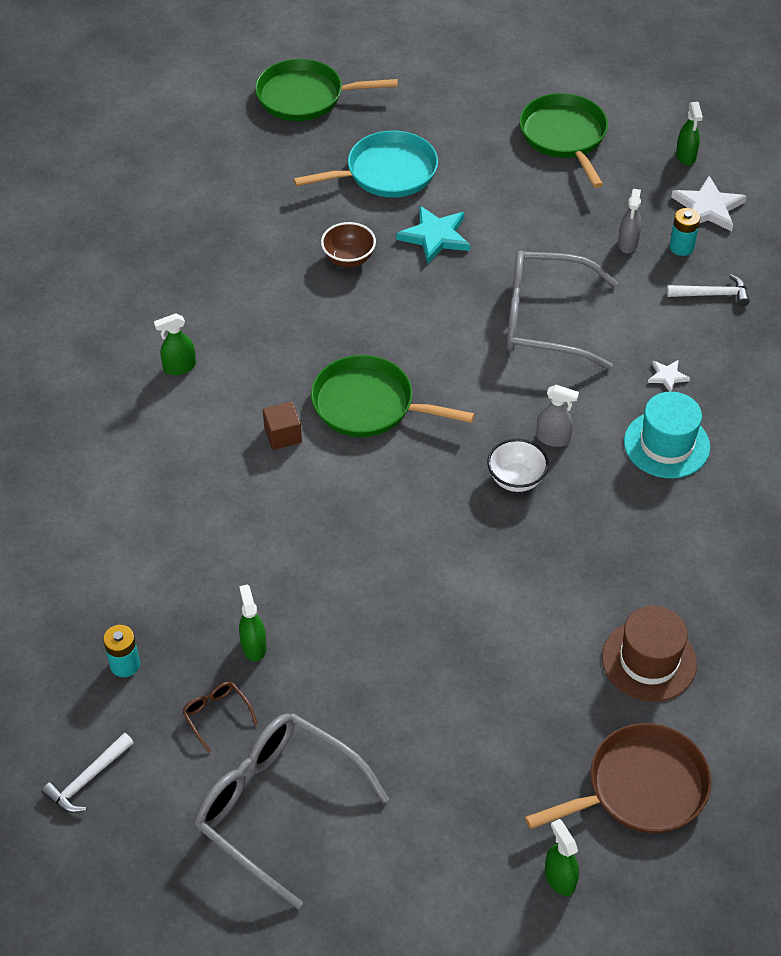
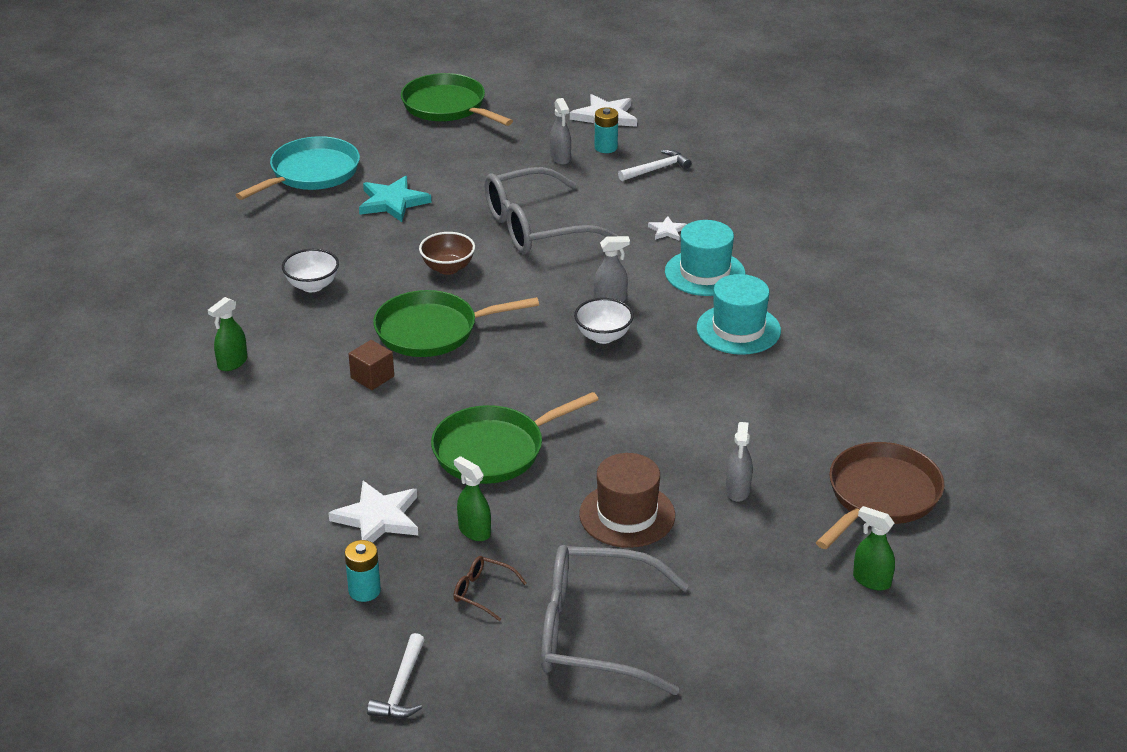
camera: 30 degrees left, 15 degrees down
(185, 593) = (378, 518): none -> white star
(301, 307) = (312, 286): none -> white bowl
(305, 97) = (190, 144): green pan -> green pan (494, 450)
(348, 259) = (327, 240): brown bowl -> brown bowl (448, 268)
(511, 715) = (738, 491): none -> grey spray bottle
(649, 527) = (738, 329): none -> turquoise hat
(649, 660) = (814, 413): brown hat -> brown hat (627, 515)
(686, 156) = (559, 91): green spray bottle -> none

